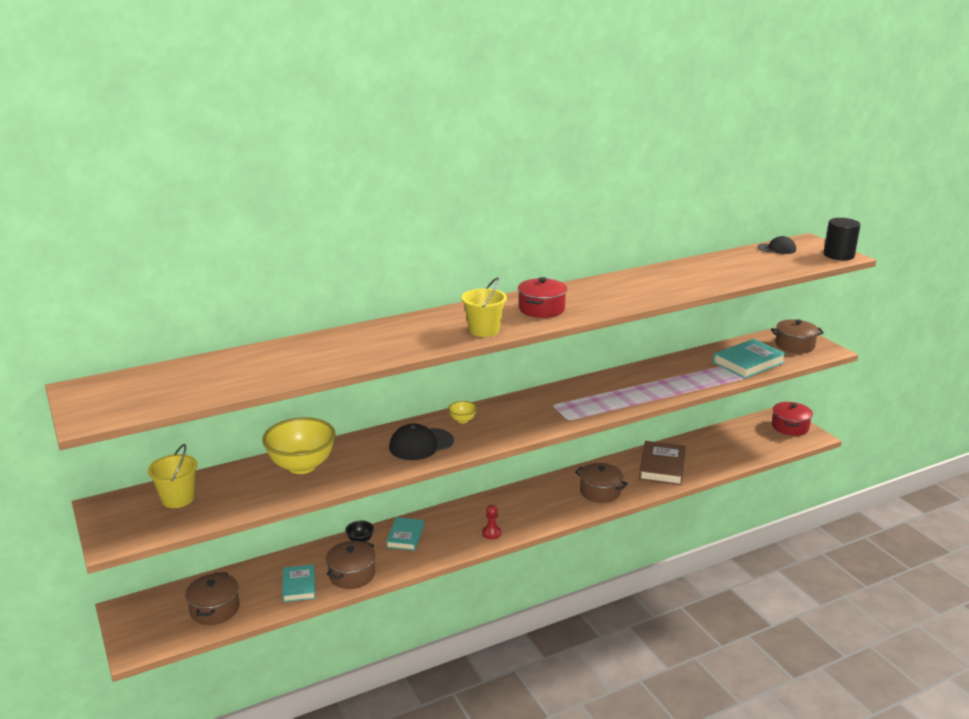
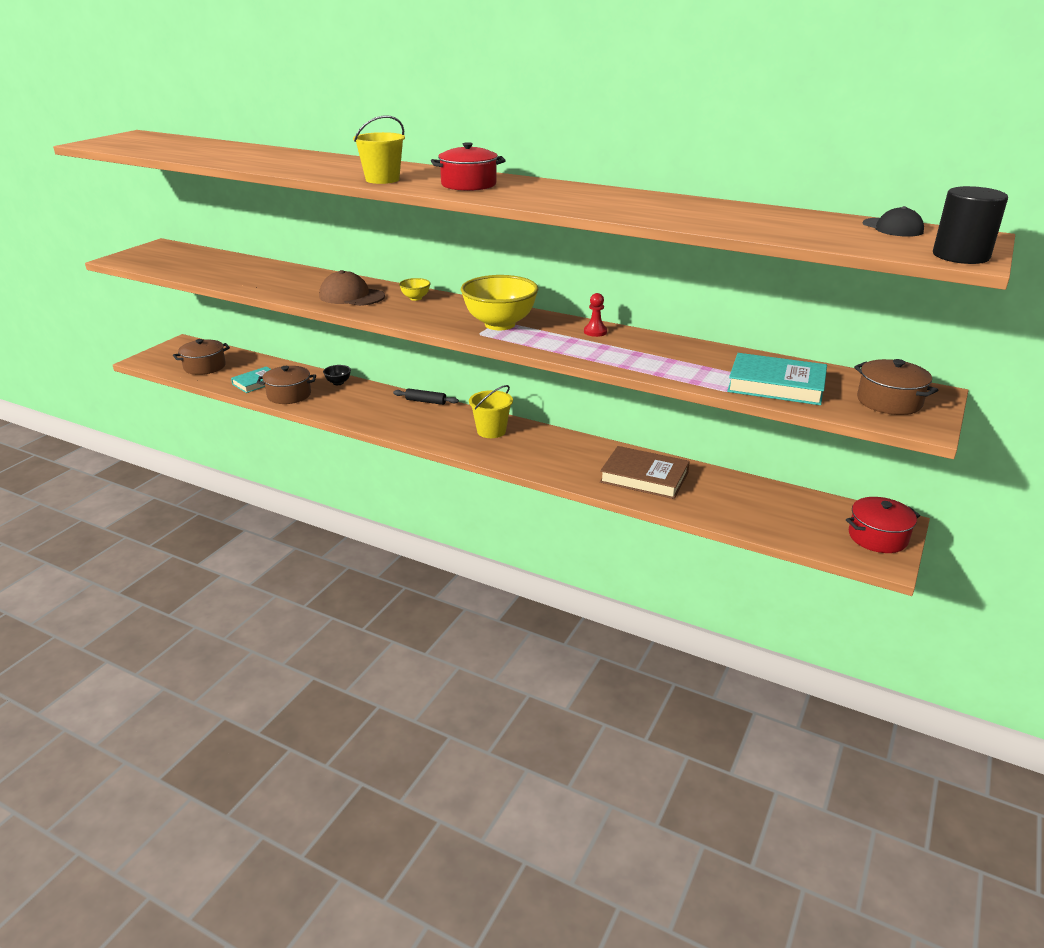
camera: 55 degrees right, 5 degrees up
(178, 499) = (187, 257): yellow bucket -> yellow bucket (491, 431)
(302, 466) = (270, 273): yellow bowl -> yellow bowl (500, 324)
(405, 536) = (363, 397): turquoise book -> none
(421, 444) = (351, 296): black cap -> brown cap
(452, 509) = (426, 401): none -> black rolling pin
(491, 533) = (409, 429): red pawn -> red pawn (595, 332)
(600, 492) = (545, 458): brown pot -> none
(662, 467) = (644, 477): brown book -> brown book turned 45 degrees clockwise

